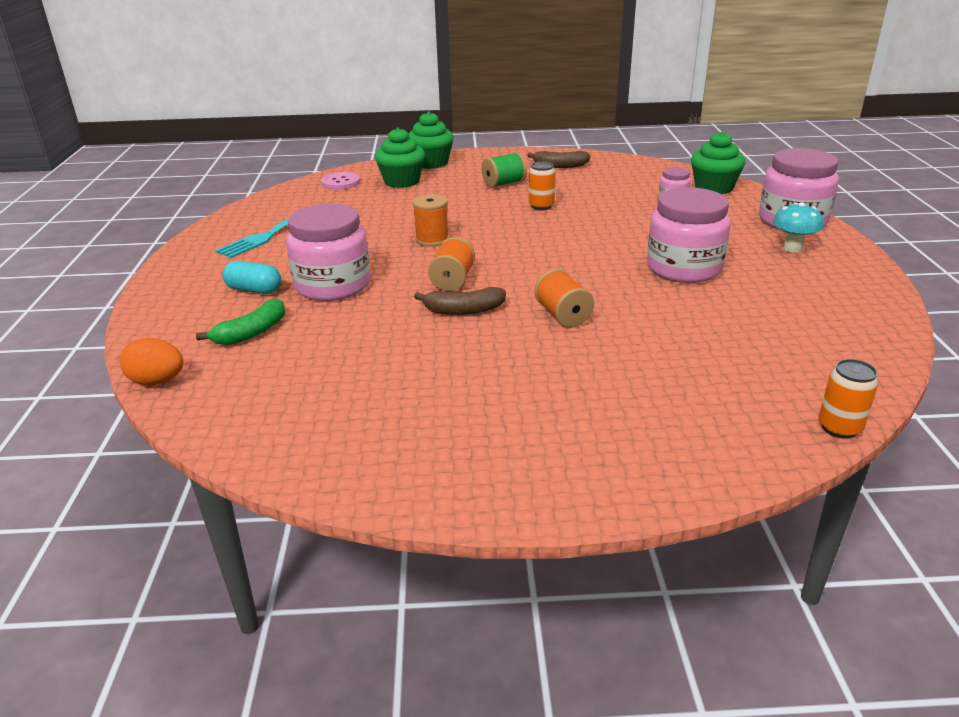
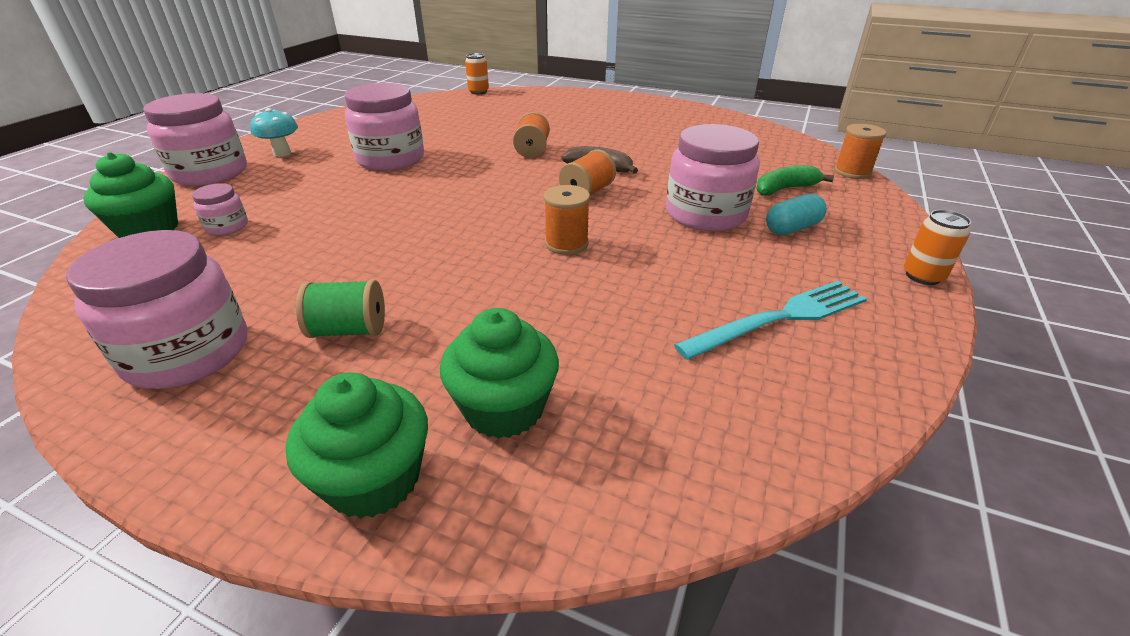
camera: 155 degrees left, 5 degrees up
(157, 381) = (852, 172): orange egg -> orange spool
(254, 290) = (792, 228): turquoise capsule -> turquoise capsule turned 75 degrees counterclockwise
(341, 182) = (632, 458): pink button -> none
(541, 206) = (378, 260): orange can -> orange can (923, 276)
(560, 166) = (188, 353): brown banana -> pink jar

